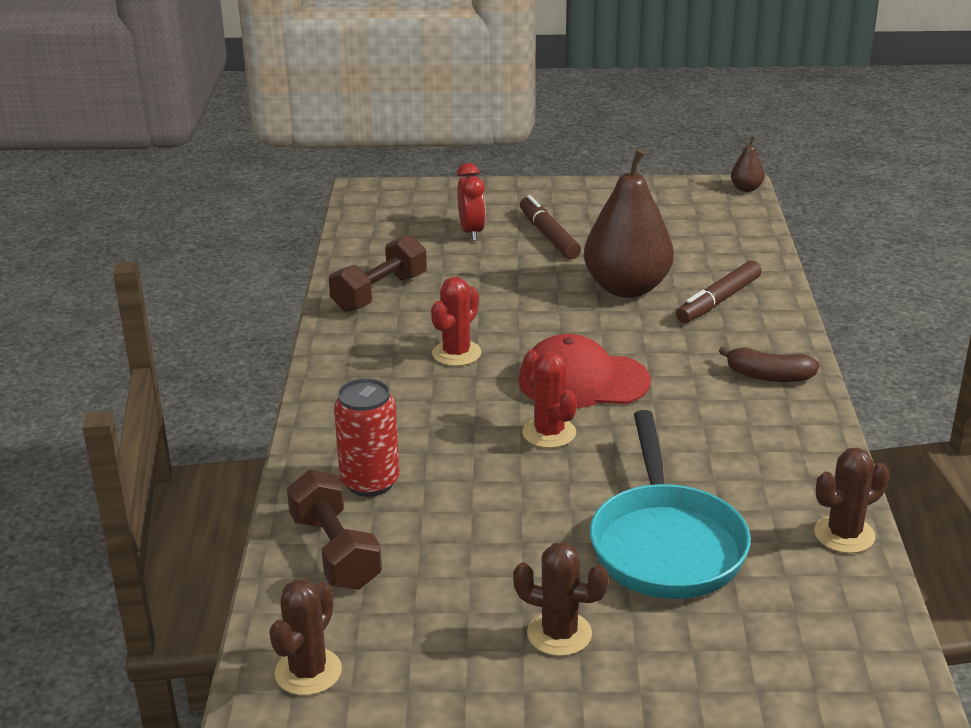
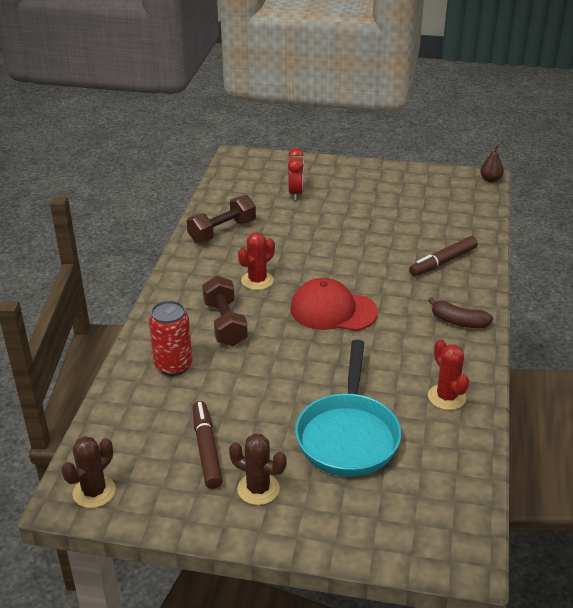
camera: 10 degrees right, 5 degrees up
(335, 552) = (136, 411): brown dumbbell -> brown dumbbell (225, 324)
(548, 236) = (345, 201): brown marker -> brown marker (206, 449)
(549, 433) = (298, 345): red cactus -> red cactus (446, 397)
(627, 288) = (384, 245): brown pear -> none
(844, 535) = (469, 445): brown cactus -> none

